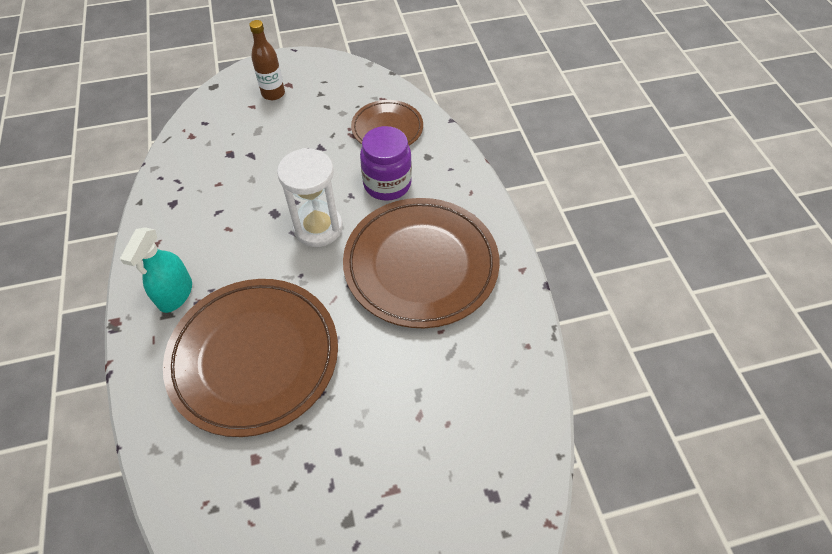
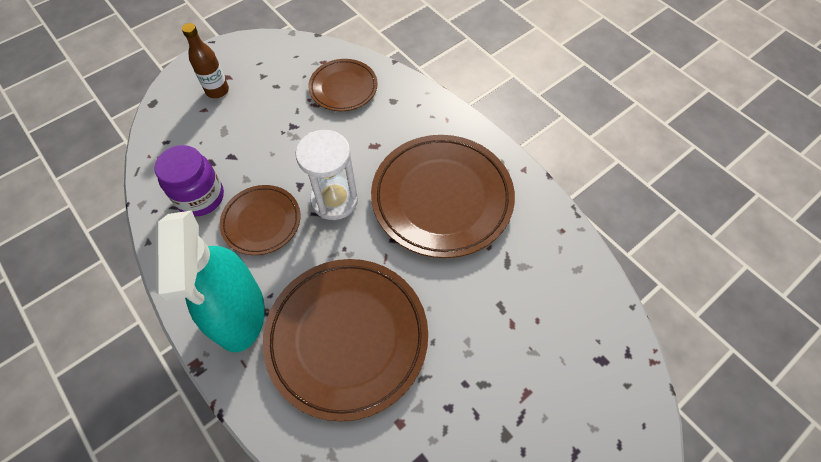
camera: 25 degrees left, 5 degrees up
(175, 294) = (239, 313): turquoise spray bottle -> turquoise spray bottle, size x1.77
(242, 222) = (261, 222): none -> brown plate
(387, 184) = (372, 138): purple jar -> purple jar (200, 197)

